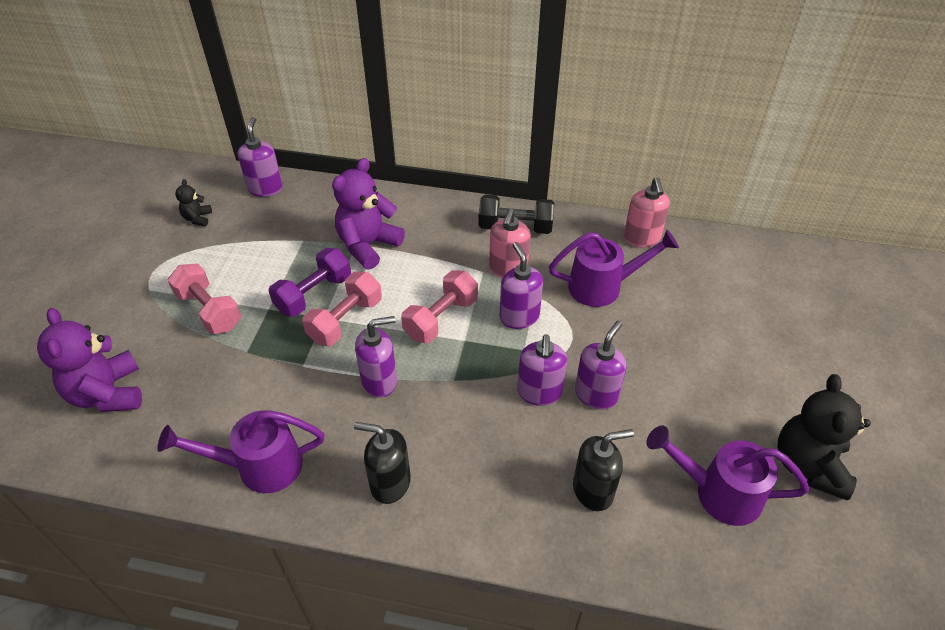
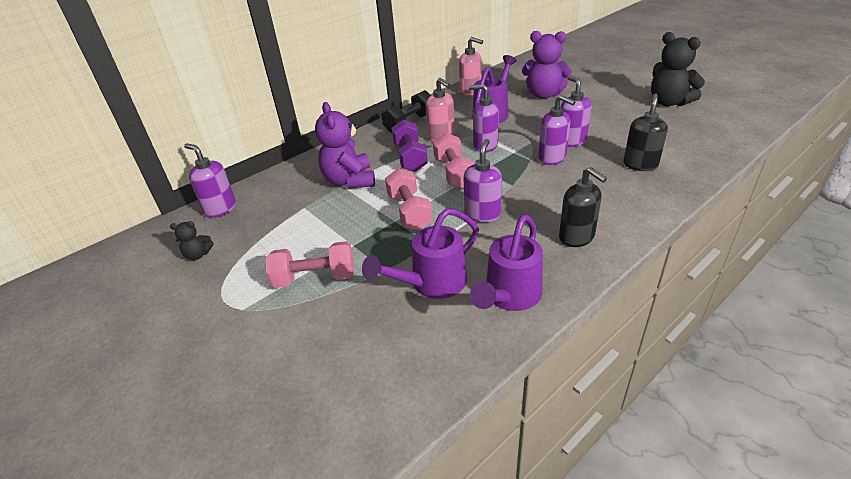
camera: 50 degrees left, 10 degrees down
(108, 393) = (338, 373): purple teddy bear -> purple teddy bear (544, 95)
(197, 218) = (198, 255): black teddy bear -> black teddy bear turned 45 degrees counterclockwise
(314, 294) = (366, 218): purple dumbbell -> purple dumbbell (410, 157)
(390, 483) = (576, 237): black soap dispenser -> black soap dispenser turned 90 degrees counterclockwise
(718, 492) = (669, 130): purple watering can -> purple watering can (432, 283)

